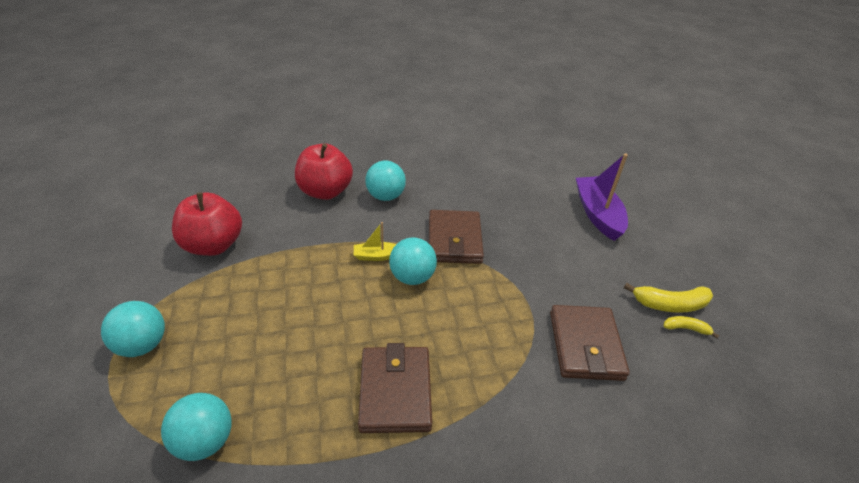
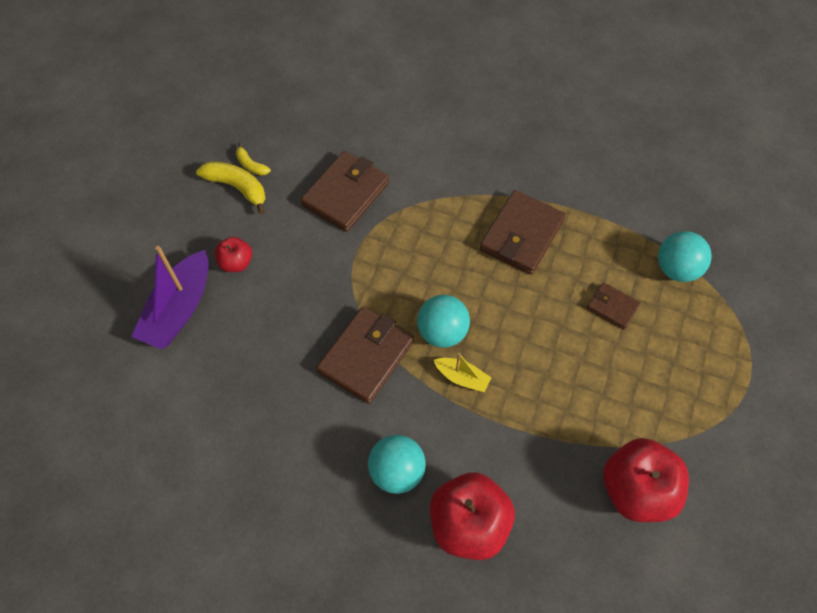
camera: 145 degrees left, 20 degrees up
(142, 345) = (721, 382): turquoise ball -> none
(270, 363) = (612, 307): none -> brown wallet
(600, 254) = (236, 263): none -> red apple

